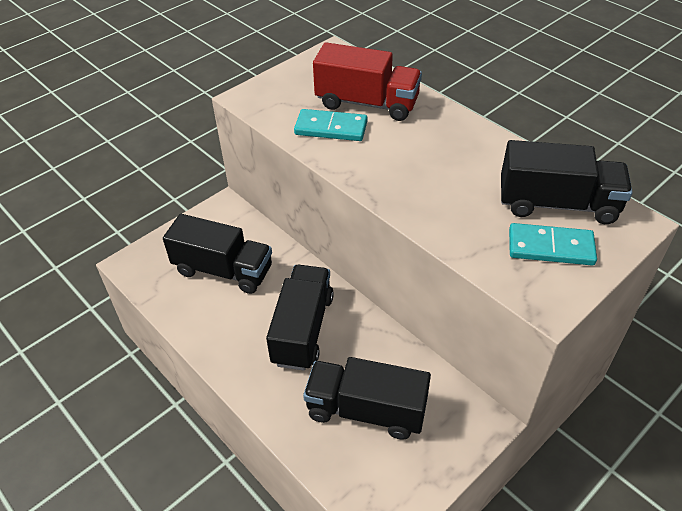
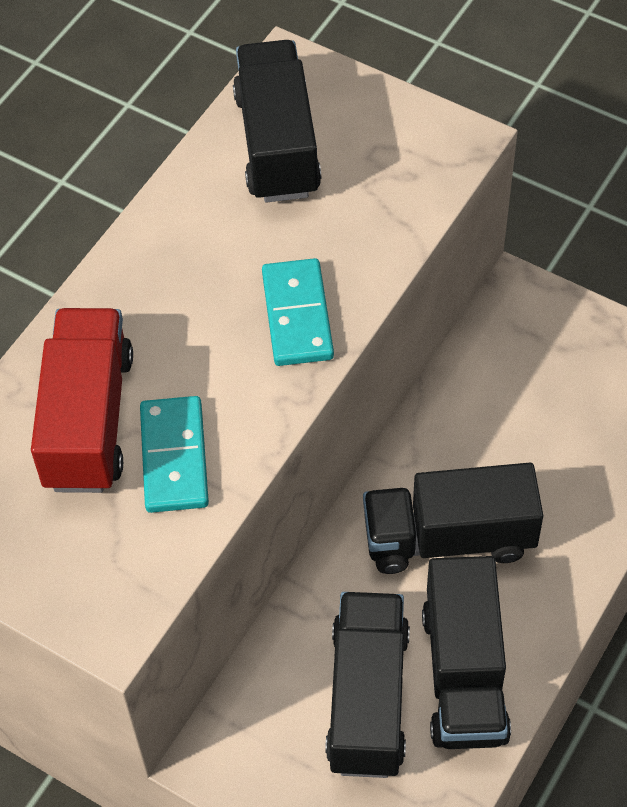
camera: 105 degrees left, 10 degrees up
(366, 410) = (552, 423): black truck -> black truck (464, 674)
(550, 247) = (365, 145): turquoise domino -> turquoise domino (297, 315)

